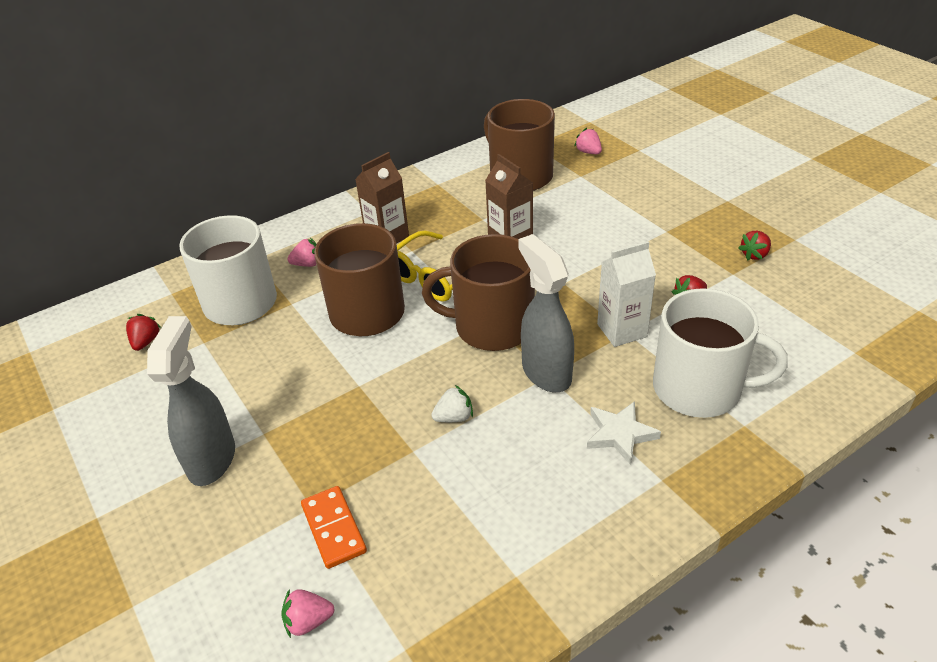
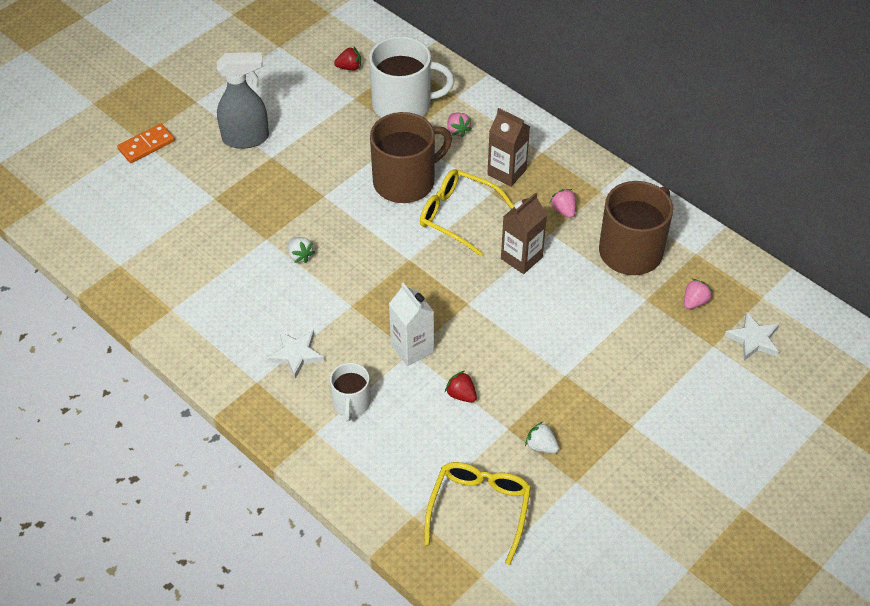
camera: 75 degrees right, 10 degrees up
(308, 621) = (134, 218): pink strawberry -> pink strawberry (563, 210)
(333, 529) = (198, 213): orange domino -> orange domino (146, 145)
(492, 326) = (402, 262): brown mug -> none
(546, 372) = (354, 303): grey spray bottle -> none
(634, 131) = (753, 339): none -> white star
(699, 388) = (351, 403): white mug -> white mug, size x0.54
(754, 255) = (541, 446): red strawberry -> white strawberry
(837, 303) = (479, 509): none -> yellow glasses

